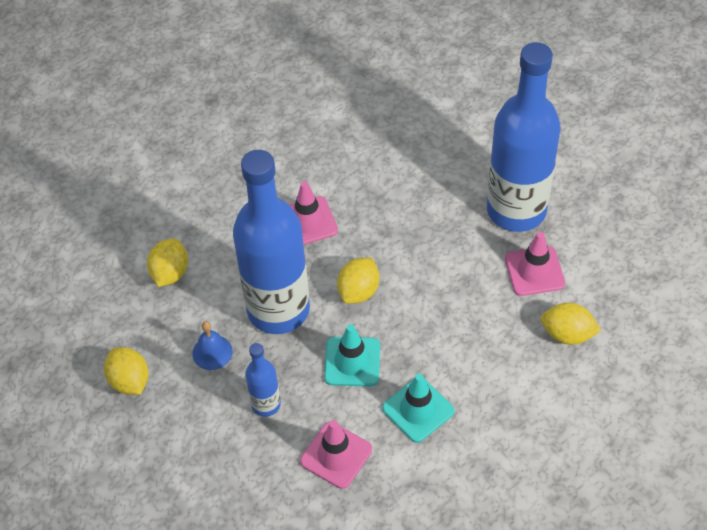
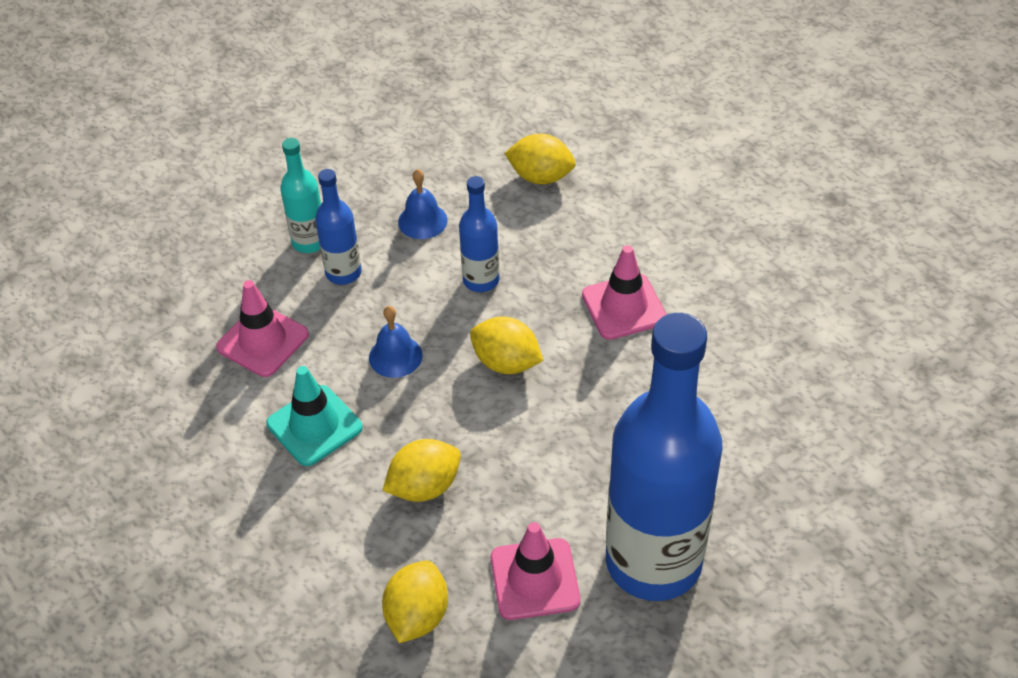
camera: 90 degrees right, 5 degrees down
(129, 381) = (390, 153): yellow lemon -> yellow lemon (424, 486)
(230, 433) = (309, 242): none -> turquoise bottle
(278, 310) = (481, 280): blue bottle -> blue bottle, size x0.45
(352, 362) = (395, 356): turquoise traffic cone -> blue bell

